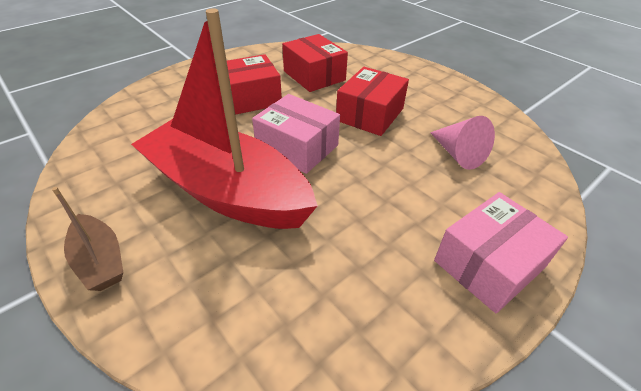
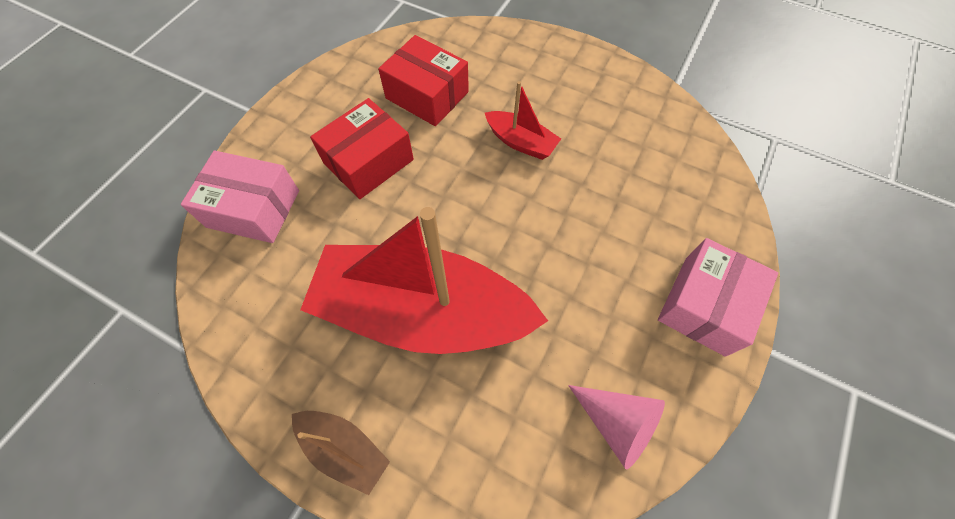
camera: 20 degrees left, 20 degrees up
(297, 147) = (464, 221): pink box -> pink box (253, 208)
(370, 114) = (520, 142): red box -> red boat
(458, 154) = (633, 173): pink cone -> pink cone (616, 423)

